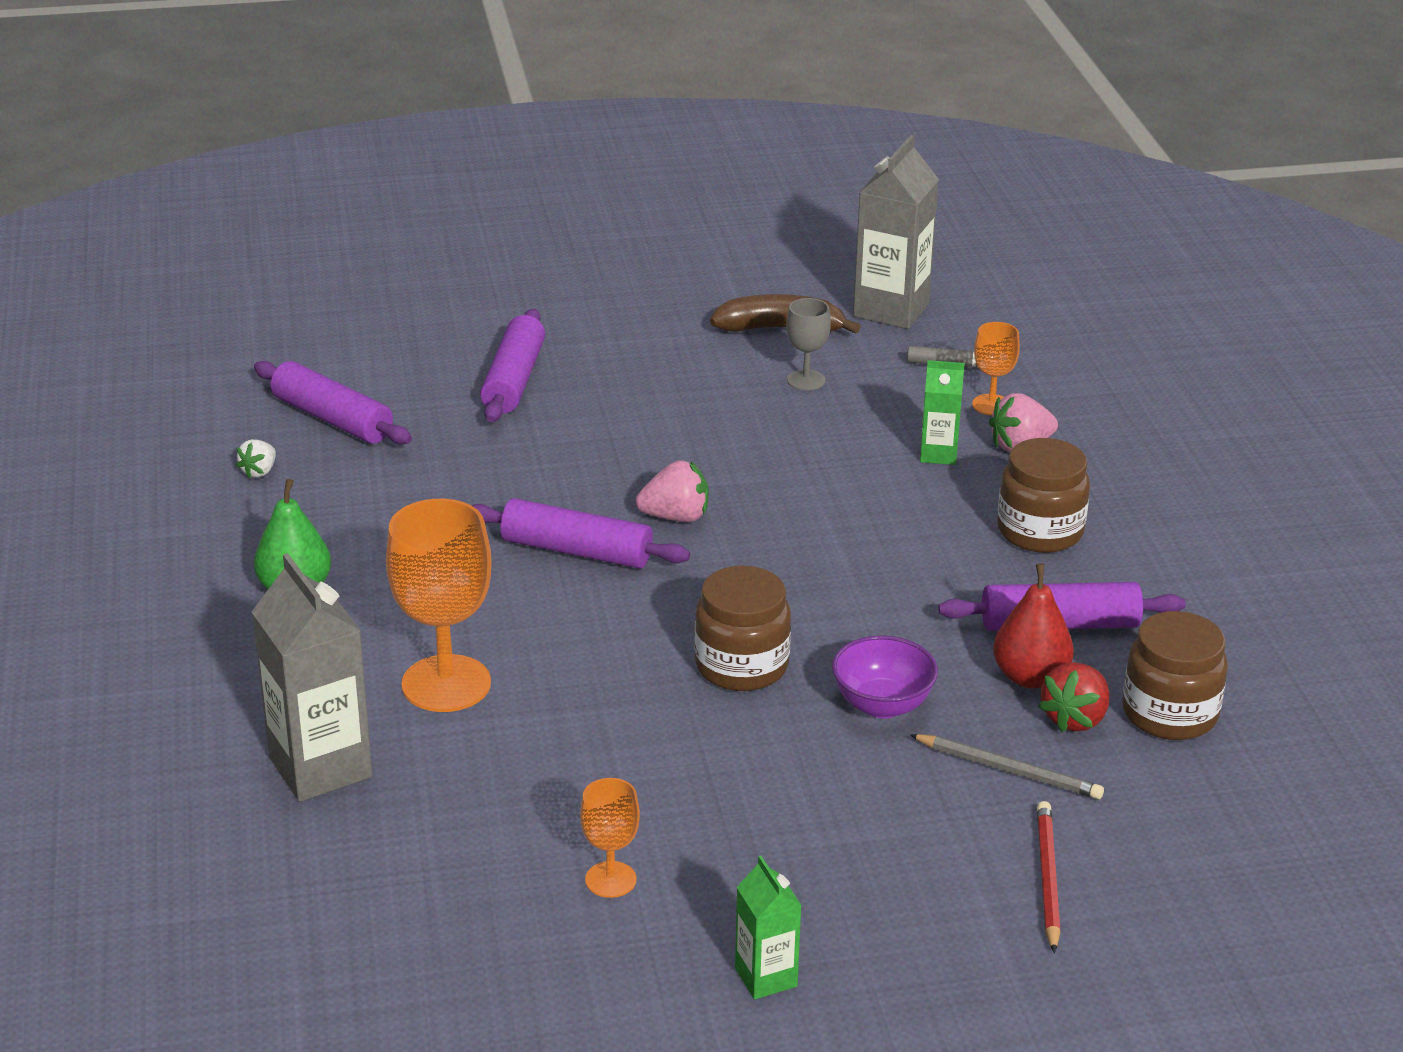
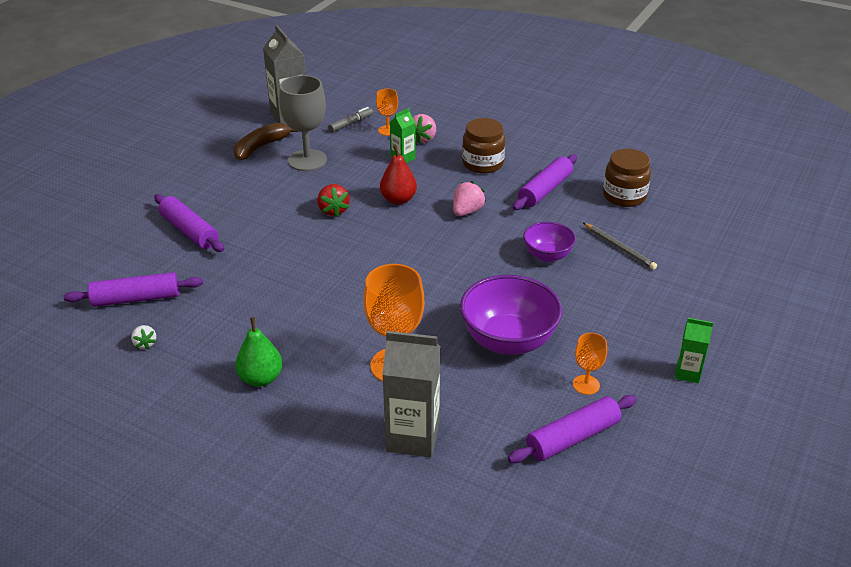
camera: 50 degrees left, 5 degrees up
(576, 551) = (345, 279): purple rolling pin -> purple rolling pin (572, 437)
(622, 759) = (508, 341): none -> purple bowl
(676, 517) = (357, 240): pink strawberry -> pink strawberry (467, 211)
(741, 666) = (481, 277): brown jar -> none
(806, 380) = (307, 160): grey goblet -> grey goblet, size x1.92
(1008, 770) = (619, 247): grey pencil -> grey pencil turned 75 degrees clockwise
(1030, 677) = (569, 213): red pear -> red pear (398, 199)
(1047, 878) = (691, 273): red pencil -> none
(1075, 719) = (605, 217): red strawberry -> red strawberry (333, 210)

